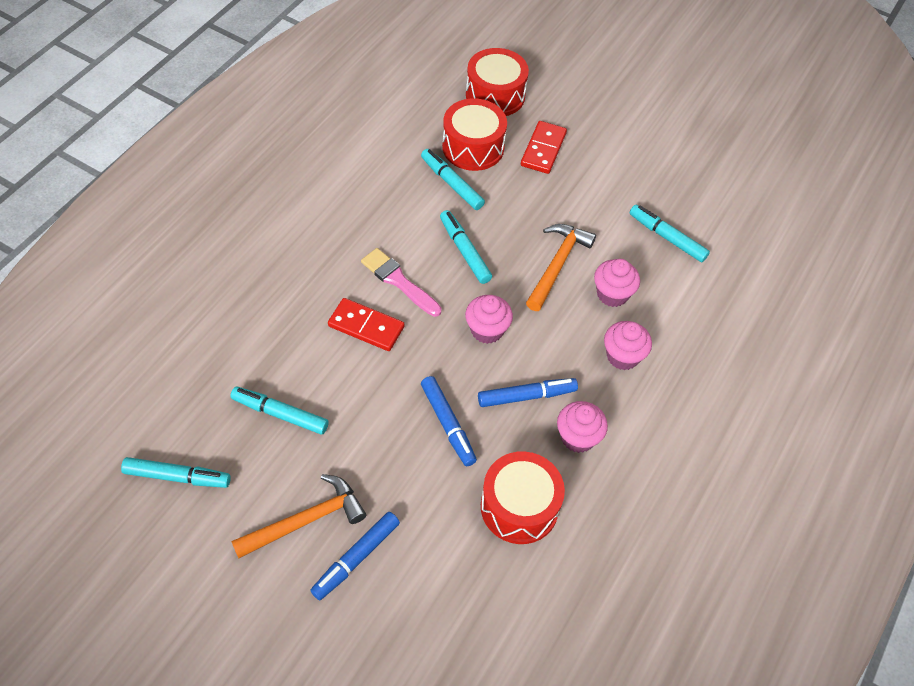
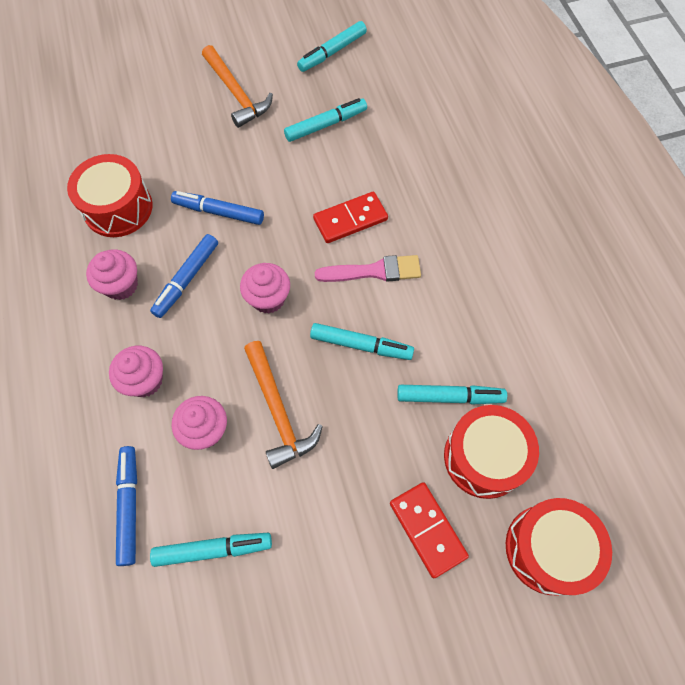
camera: 135 degrees right, 10 degrees up
(306, 520) = (236, 93): orange hammer -> orange hammer turned 45 degrees counterclockwise
(356, 558) = (186, 102): blue marker -> blue marker (129, 506)

